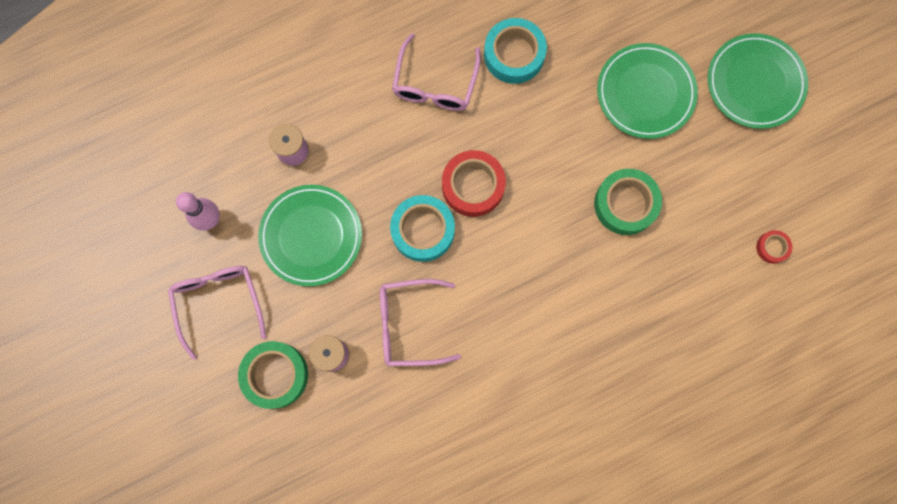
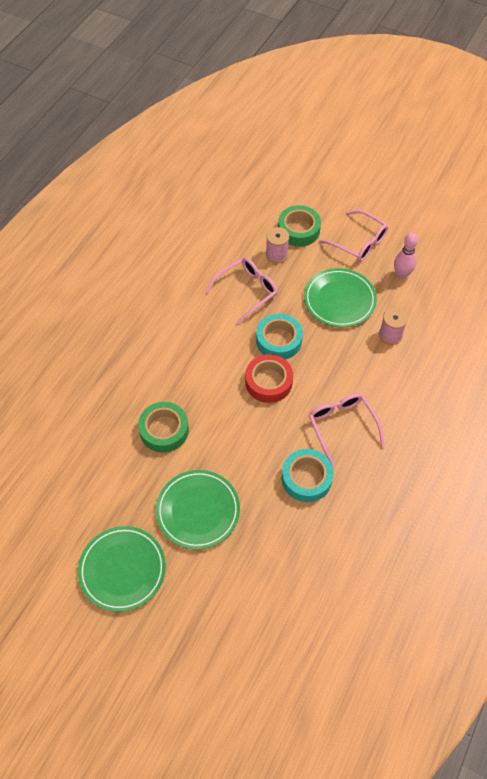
camera: 145 degrees right, 20 degrees down
(772, 247) = (48, 463): red tape -> none

